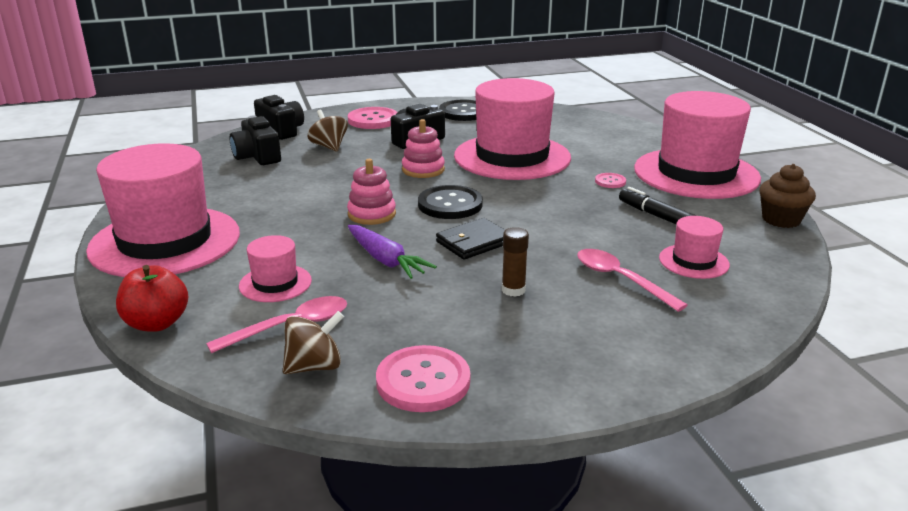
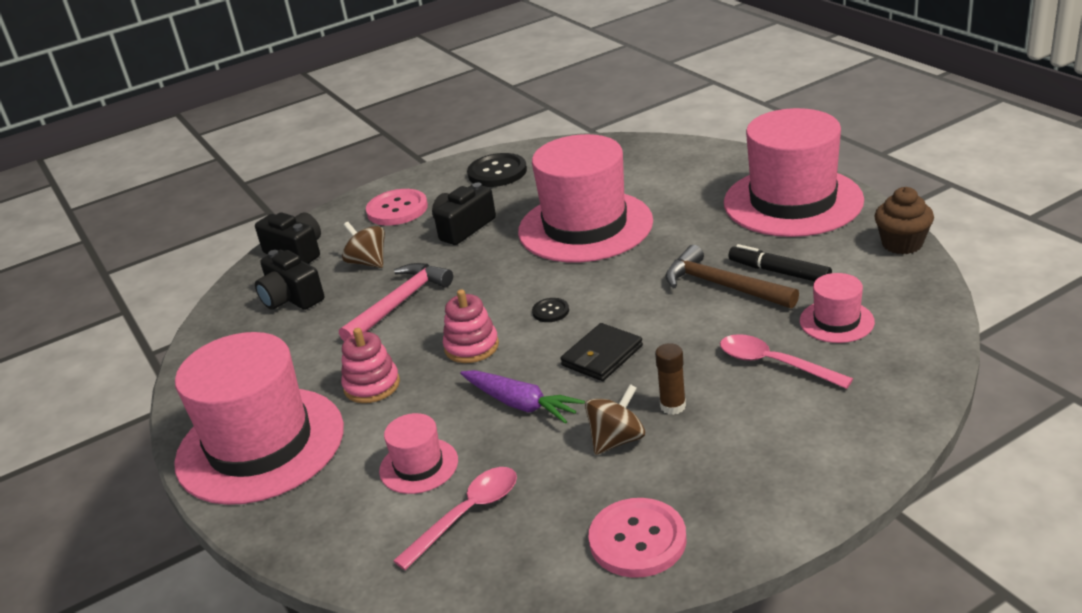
camera: 10 degrees left, 5 degrees up
(157, 323) = (321, 551): red apple -> none
(315, 366) = (520, 554): brown spinning top -> brown spinning top (617, 440)
(335, 176) = (400, 303): none -> pink hammer
(423, 170) = (495, 269): pink stacking toy -> pink stacking toy (372, 385)
(450, 204) = (550, 311): black button -> black button, size x0.50
(604, 216) = (722, 285): none -> brown hammer
(610, 181) = (707, 235): pink button -> none

